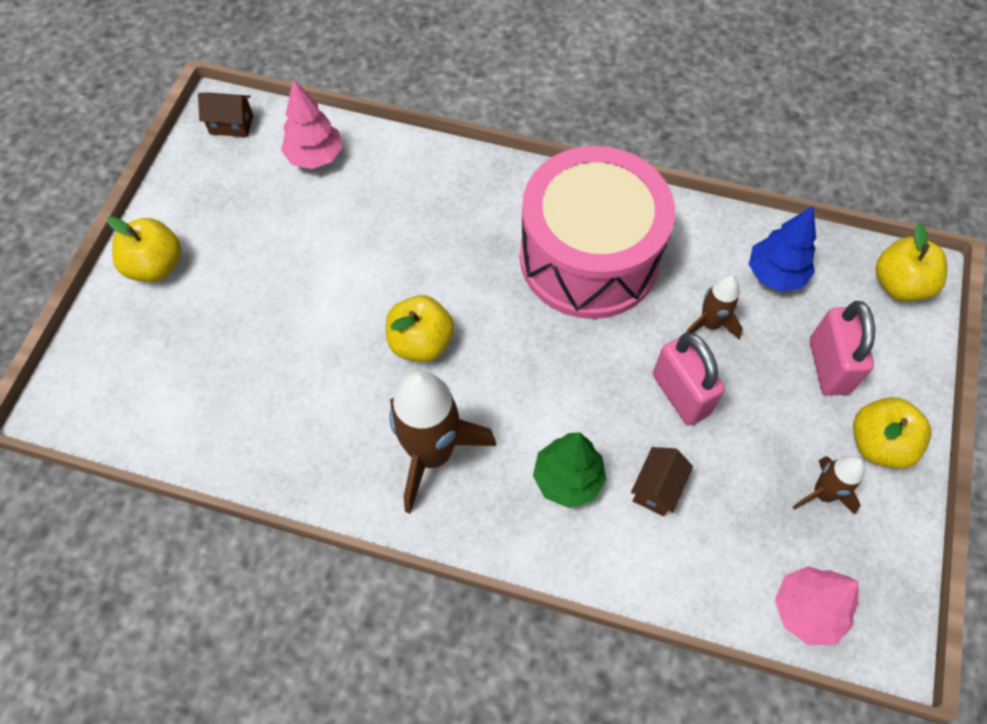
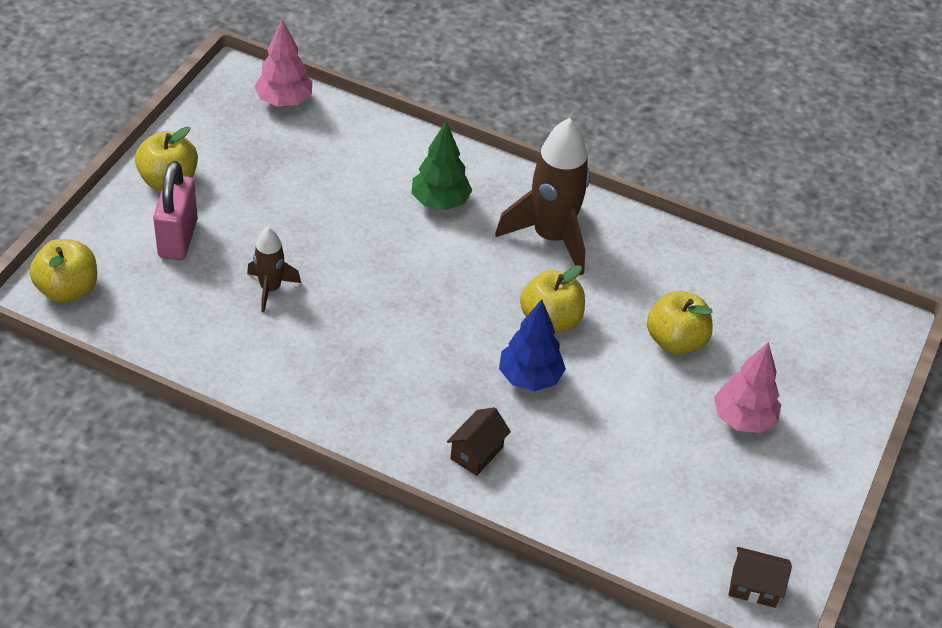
camera: 175 degrees left, 15 degrees down
(156, 266) = (818, 435): yellow apple -> yellow apple (675, 341)
(315, 157) = (651, 527): pink tree -> pink tree (743, 419)
(589, 257) = (367, 366): pink drum -> none
(657, 488) = (368, 184): brown house -> brown house (476, 453)
(680, 394) = (322, 241): pink padlock -> none
(775, 274) = (185, 319): blue tree -> blue tree (529, 378)
(823, 493) = (234, 159): brown rocket -> none

